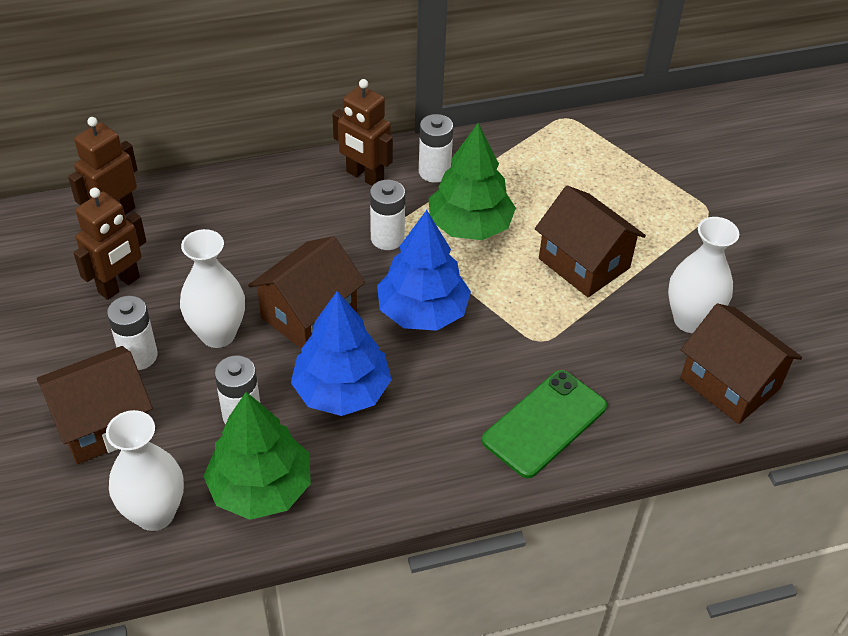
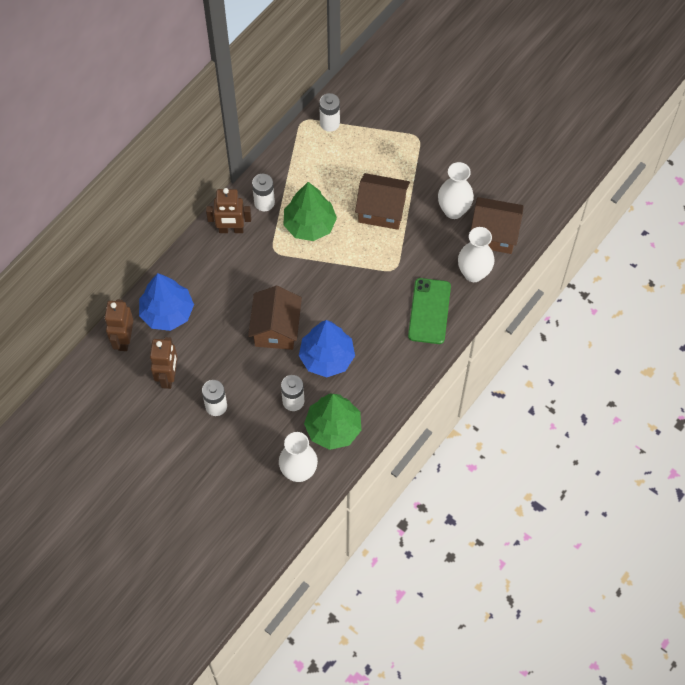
camera: 35 degrees left, 15 degrees up
(103, 423) = (234, 449): brown house -> none
(218, 334) = (242, 369): white vase -> white vase (473, 273)
(387, 238) = (275, 260): white battery -> white battery (329, 123)
(422, 311) = (328, 290): blue tree -> blue tree (167, 312)

